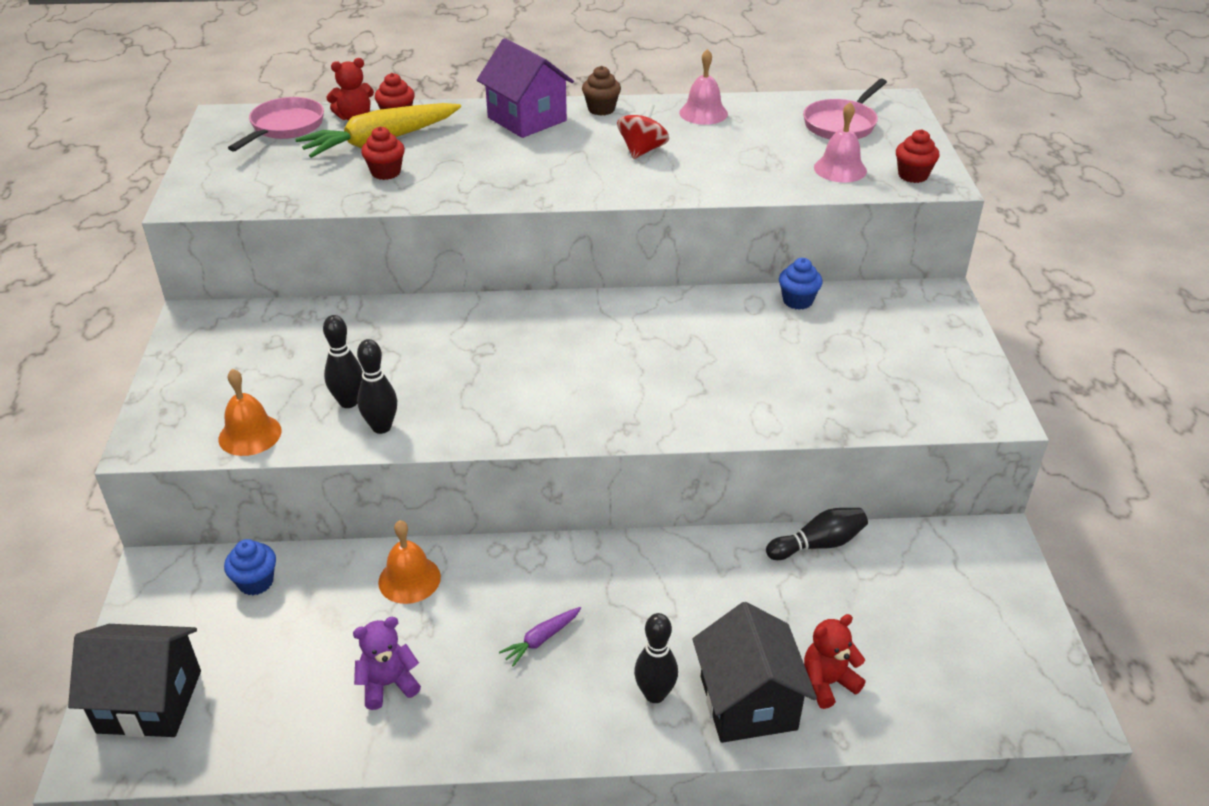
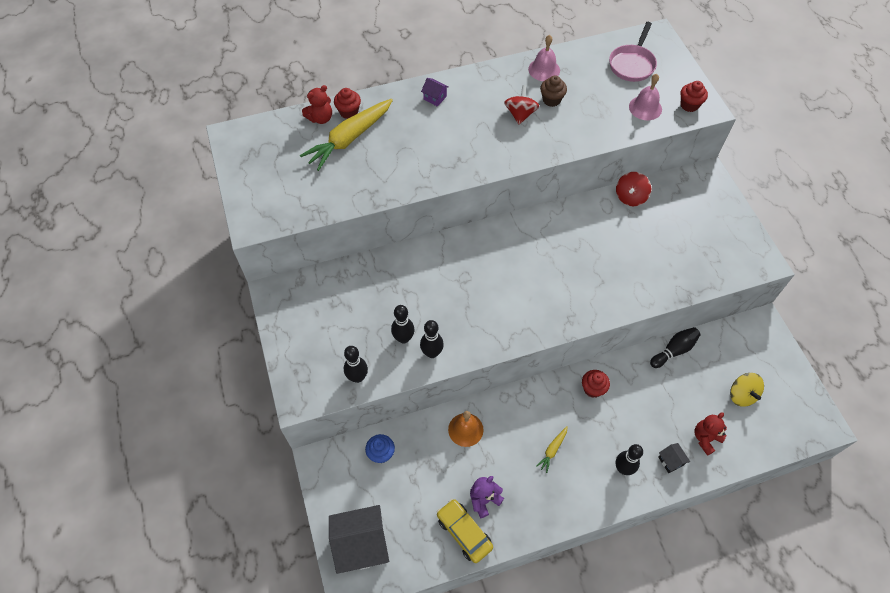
camera: 15 degrees left, 20 degrees up
(250, 434) = (357, 377): orange bell -> black bowling pin
(285, 127) = (279, 138): pink pan -> none
(328, 724) = (464, 532): none -> yellow car
(386, 172) = (368, 169): red cupcake -> red cupcake (593, 389)
(527, 119) = (435, 98): purple house -> purple house, size x0.44
(541, 639) = (552, 450): purple carrot -> yellow carrot
(601, 109) = (478, 78): brown cupcake -> brown cupcake (551, 100)
(748, 702) = (670, 461): black house -> black house, size x0.44
(797, 301) = (630, 197): blue cupcake -> red spinning top
(921, 632) = (742, 395): none -> yellow spinning top

